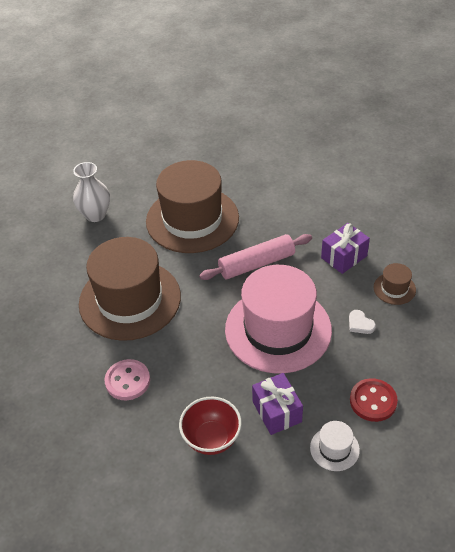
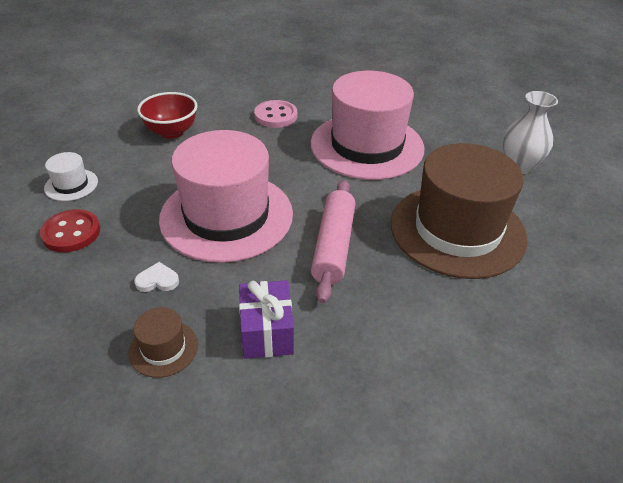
camera: 120 degrees right, 5 degrees down
(130, 300) = (367, 146): brown hat -> pink hat
(277, 411) = (146, 172): purple gift -> none

